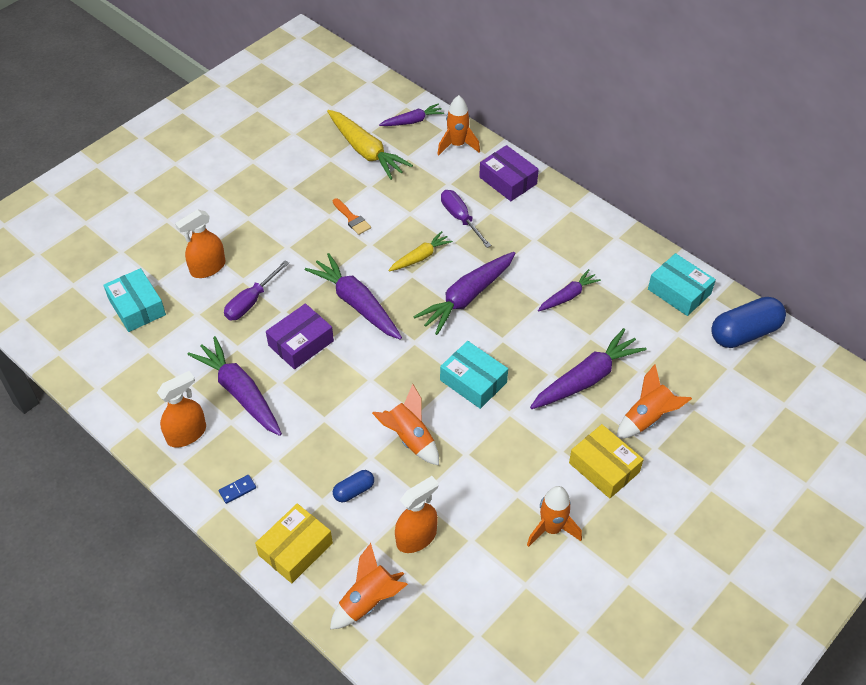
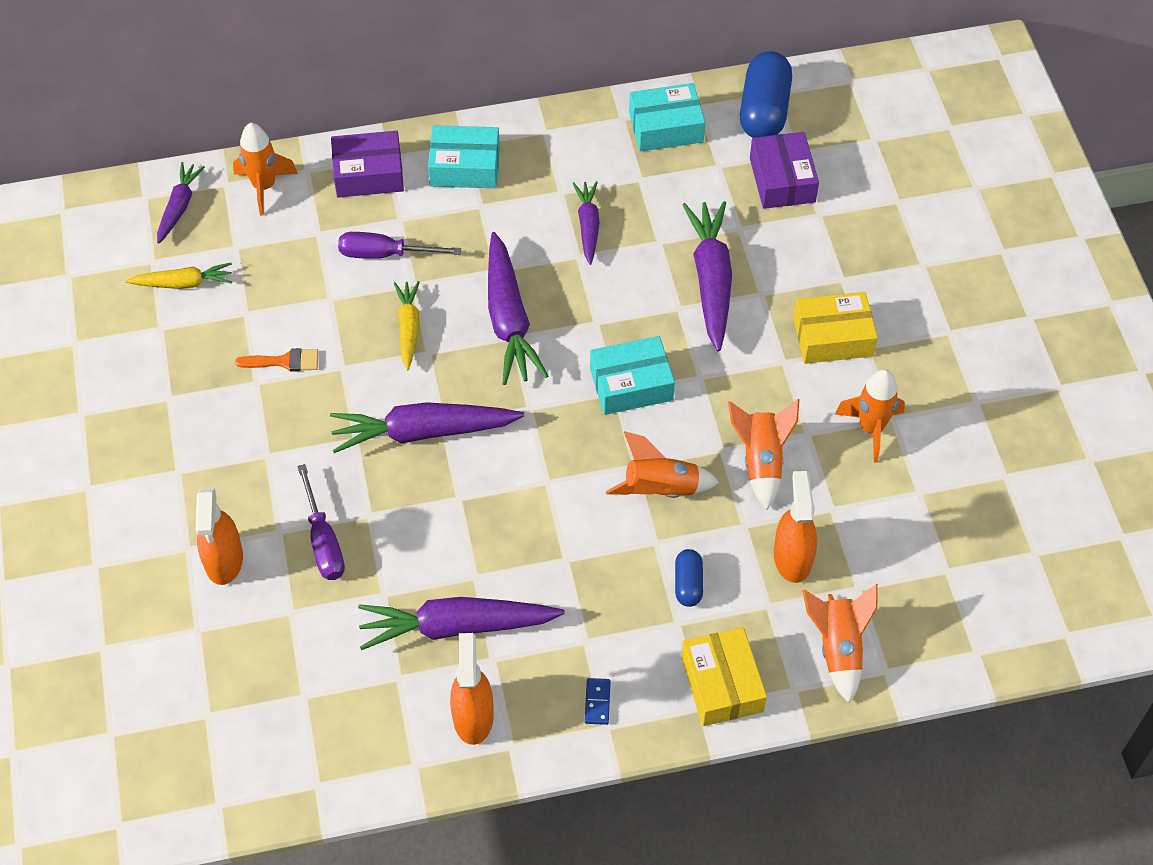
camera: 55 degrees left, 5 degrees up
(137, 307) = (219, 674): turquoise box -> turquoise box (465, 167)
(301, 343) = (435, 522): purple box -> purple box (782, 180)
(366, 151) = (183, 283): yellow carrot -> yellow carrot, size x0.58
(647, 418) = (802, 261): orange rocket -> orange rocket (761, 461)

